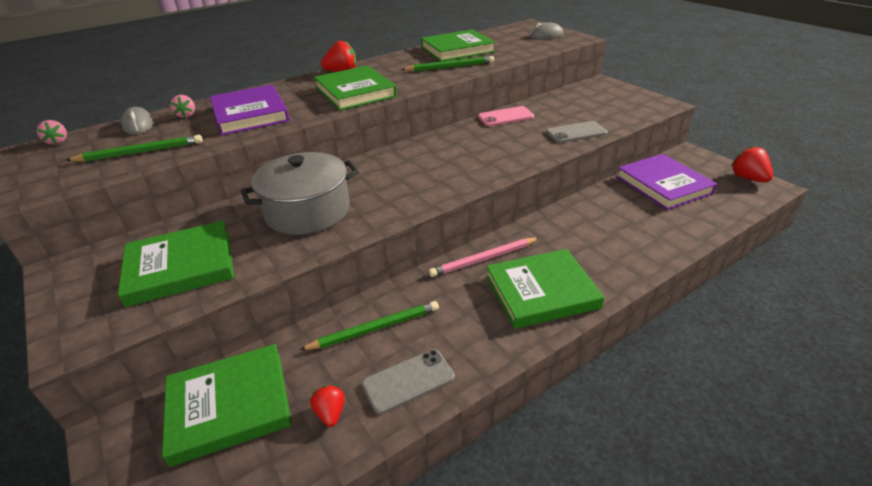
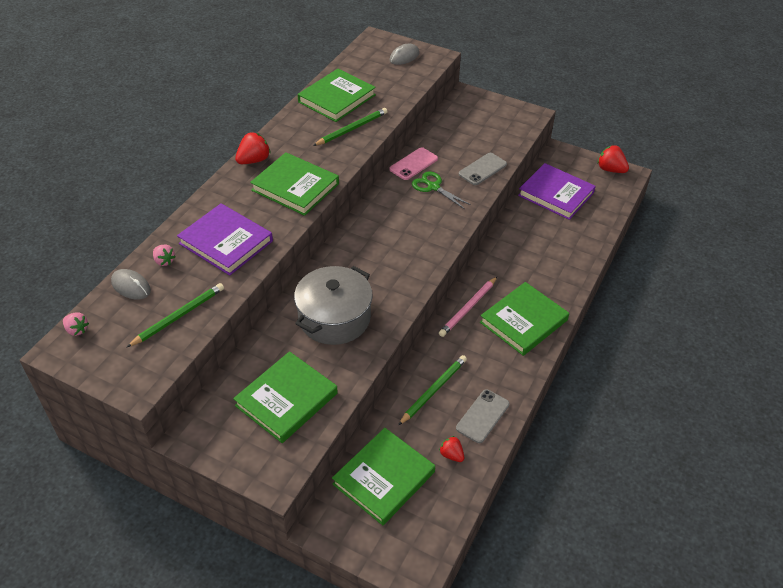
camera: 30 degrees left, 10 degrees up
(511, 135) = (433, 187): none -> green scissors

